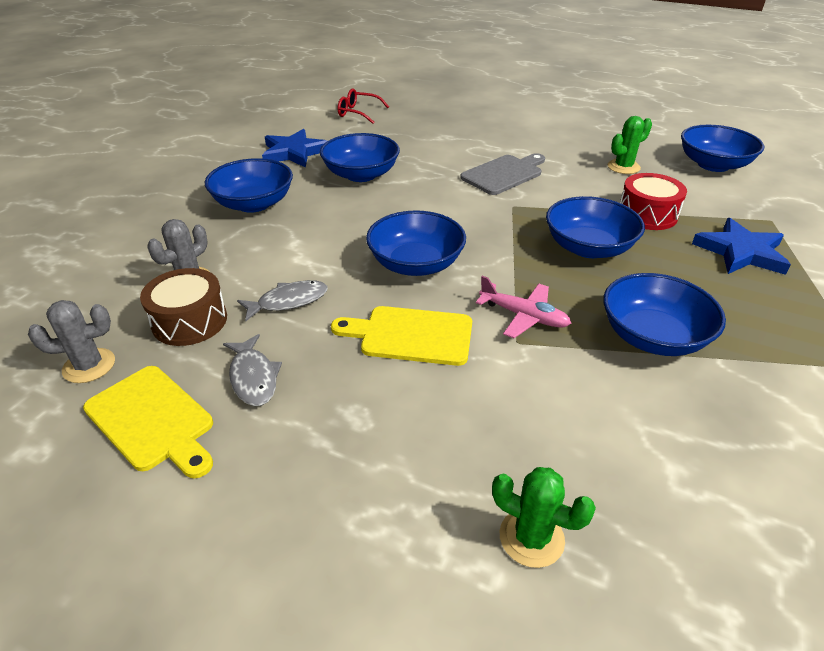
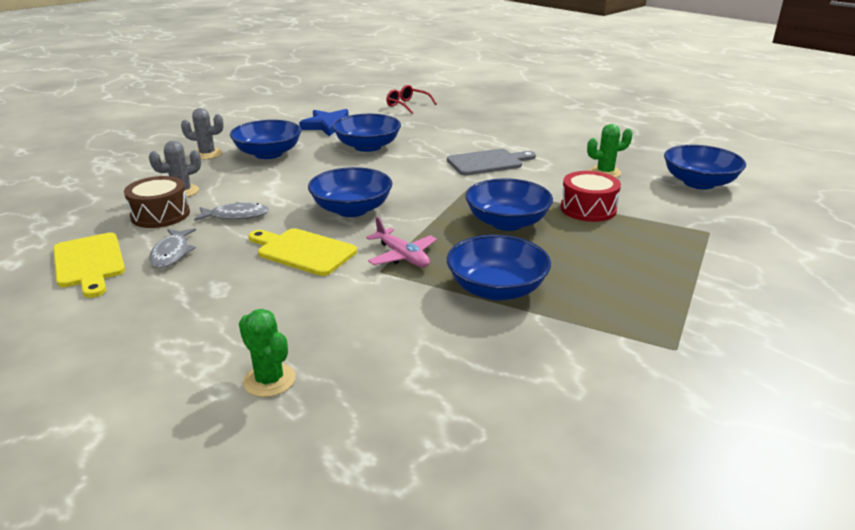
camera: 20 degrees right, 10 degrees down
(89, 366) = (78, 227): grey cactus -> grey cactus (207, 154)
(741, 252) = (648, 249): blue star -> none

